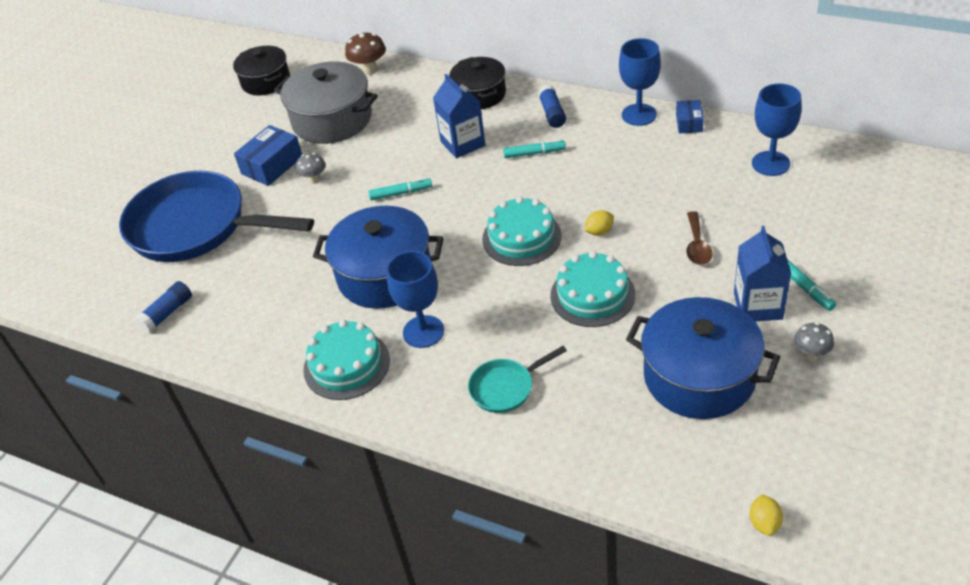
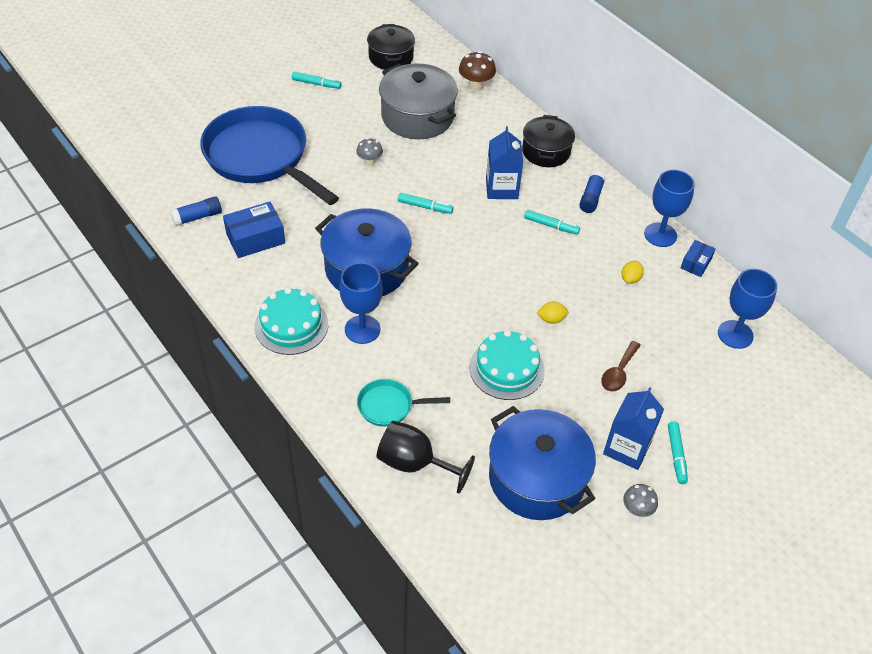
camera: 20 degrees right, 5 degrees up
(206, 136) = (316, 84): none -> turquoise marker
(272, 165) = (347, 133): blue box -> blue box (255, 238)
(521, 237) = (488, 292): turquoise cake -> none
(572, 427) = (414, 463): none -> black goblet
(764, 523) = (496, 616): yellow lemon -> yellow lemon (630, 279)

